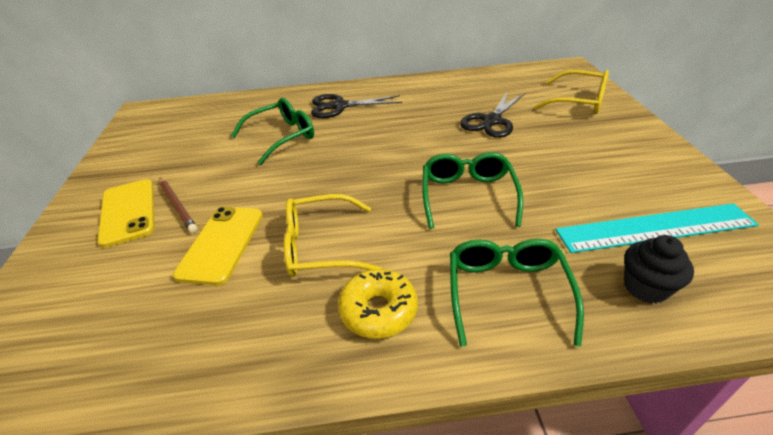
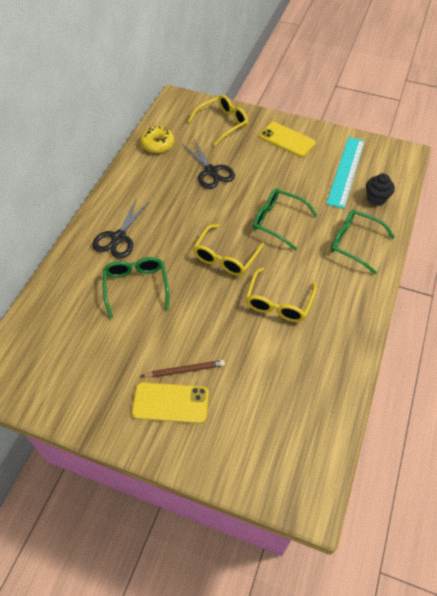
camera: 65 degrees left, 15 degrees up
(221, 244) = (245, 351): yellow phone -> yellow phone (287, 140)
(367, 176) = (225, 257): none -> yellow glasses
(378, 310) = (339, 295): yellow donut -> yellow donut (157, 144)

